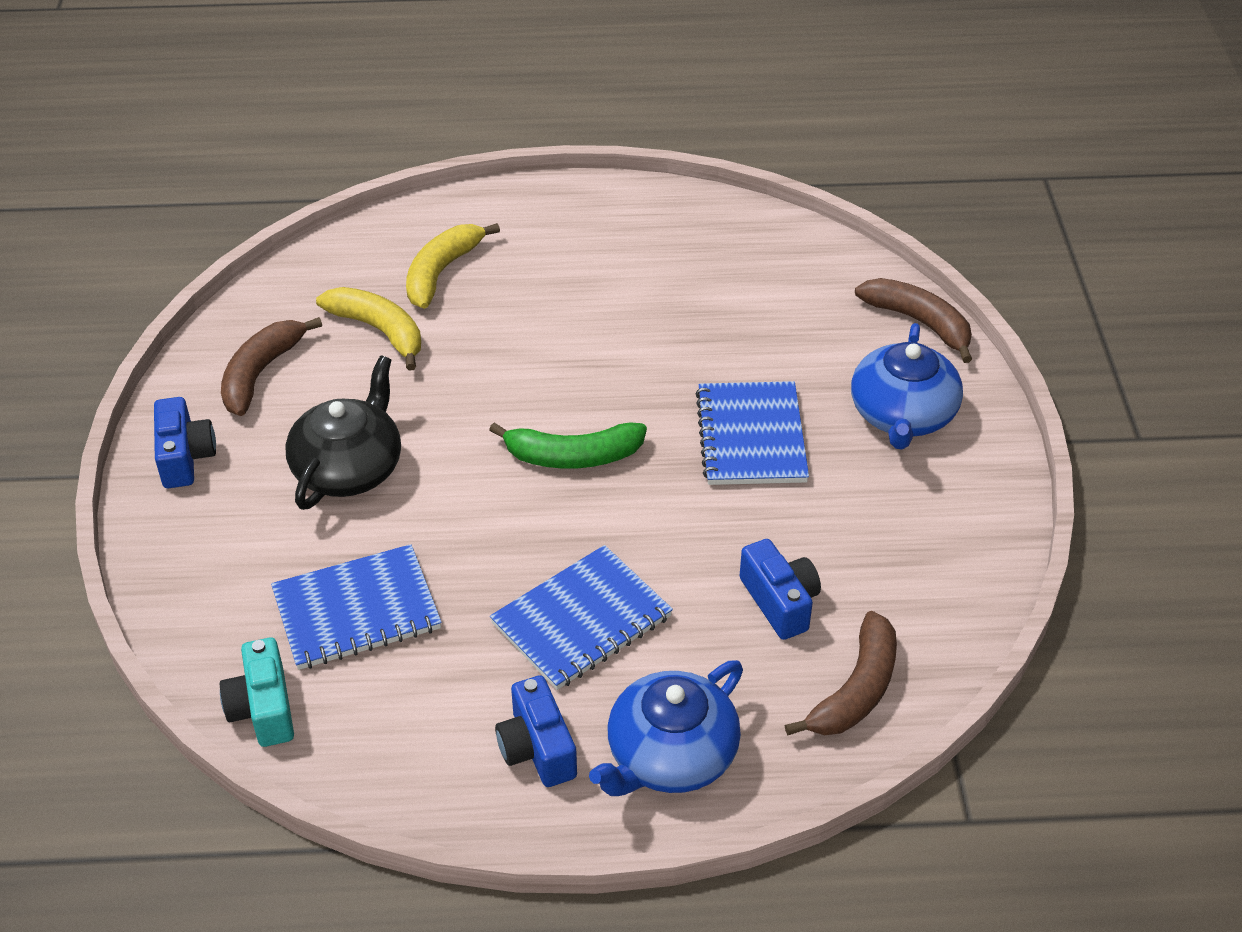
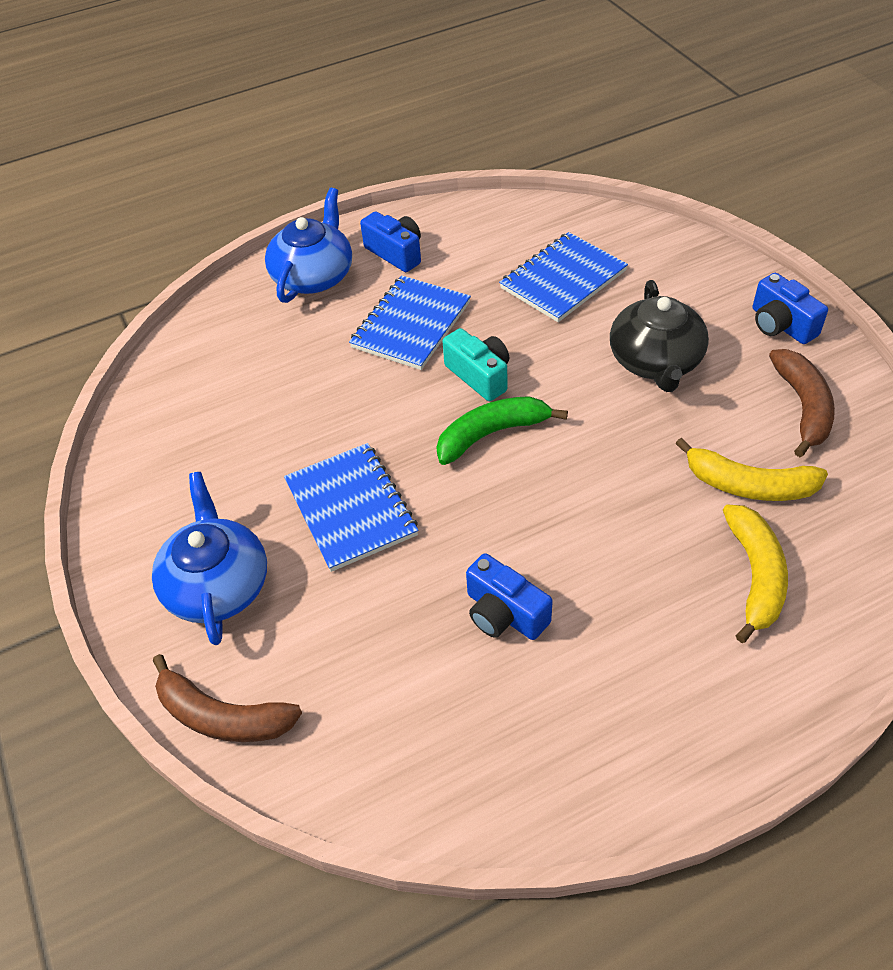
camera: 160 degrees right, 5 degrees up
(263, 708) = (570, 217): turquoise camera -> turquoise camera (479, 375)
(780, 602) = (277, 384): blue camera -> blue camera (504, 613)
(855, 690) = (206, 348): brown banana -> none

